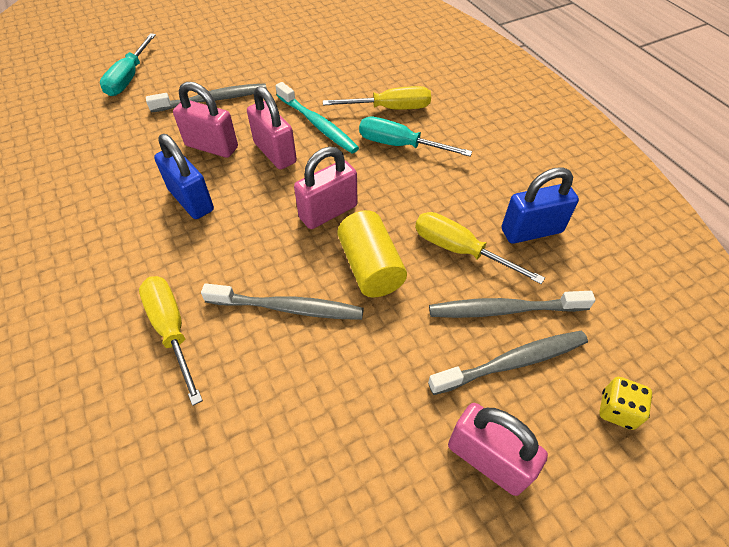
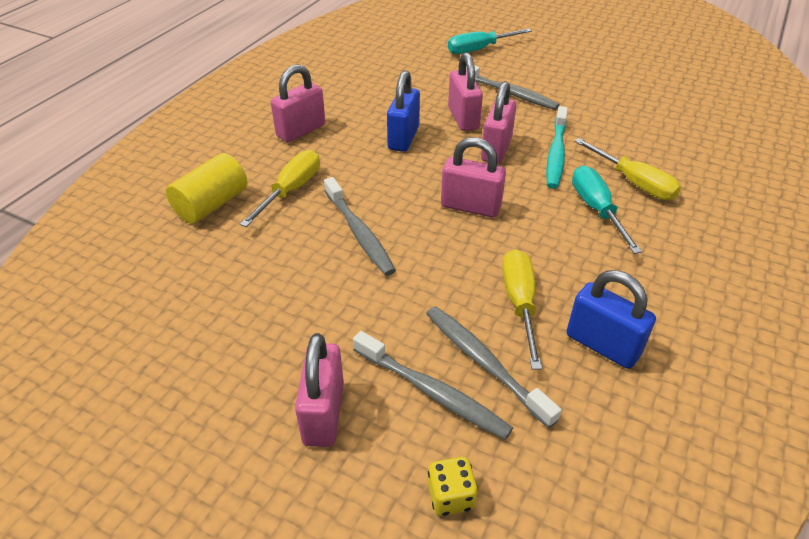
camera: 55 degrees right, 10 degrees down
(85, 270) = (301, 130): none -> pink padlock
(371, 267) = (441, 257): yellow cylinder -> yellow cylinder (212, 204)

